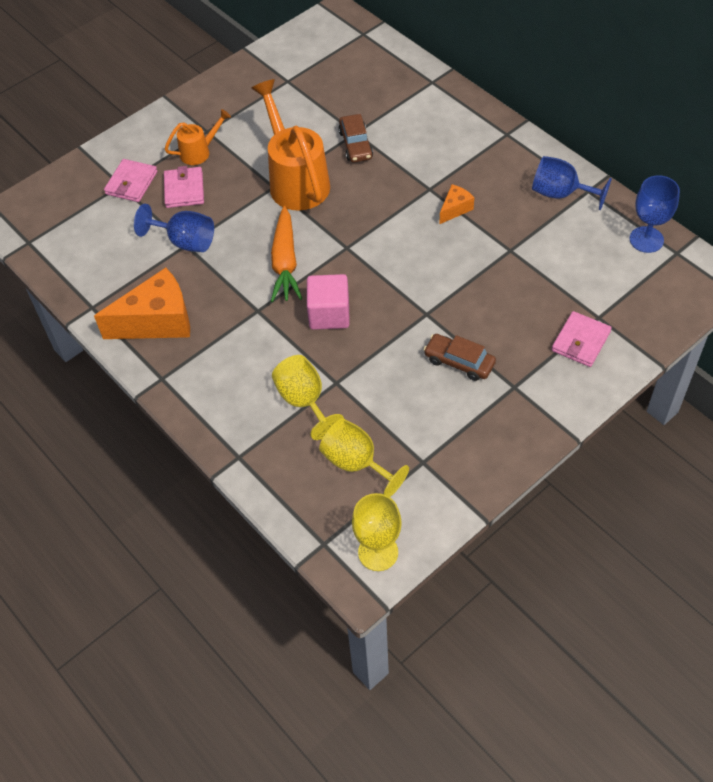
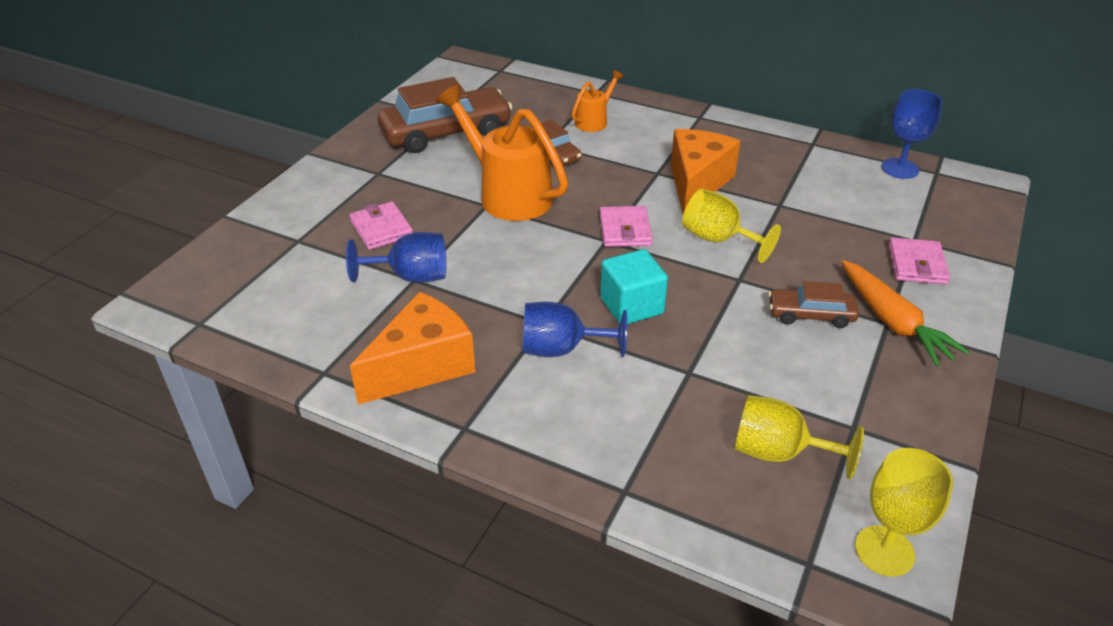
camera: 25 degrees left, 15 degrees down
(131, 183) = (311, 236): pink wallet -> pink wallet (625, 230)
(199, 152) = (380, 192): orange watering can -> orange watering can (594, 121)
(280, 99) = (446, 132): none -> brown car
(285, 262) = (546, 269): orange carrot -> orange carrot (892, 322)
(304, 401) = (665, 402): yellow goblet -> yellow goblet (718, 240)
(329, 314) = (631, 306): pink cube -> turquoise cube
(455, 209) = (697, 183): orange cheese -> orange cheese, size x2.07
(560, 194) = (789, 151): blue goblet -> blue goblet (561, 349)

